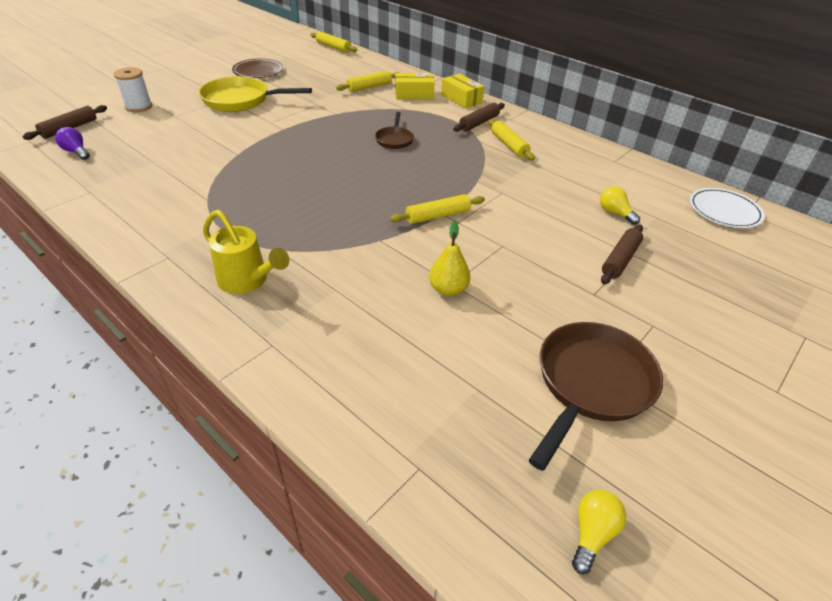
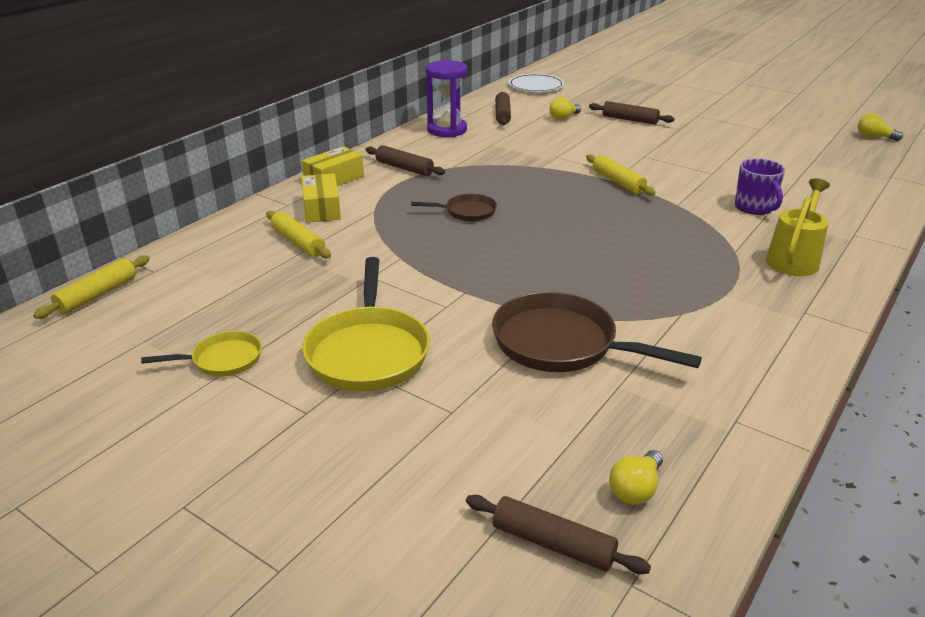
camera: 95 degrees left, 10 degrees down
(76, 152) = (635, 489): purple light bulb -> yellow light bulb
(139, 107) = (423, 474): white spool -> none
(258, 71) = (222, 360): brown plate -> yellow pan
(359, 289) = (754, 207): none -> purple mug
(448, 289) = (721, 174): yellow pear -> none
(509, 145) = (456, 153): yellow rolling pin -> none
(566, 146) = (447, 130): none -> purple hourglass
(591, 384) = (770, 133): brown pan -> brown pan (562, 344)
(615, 178) = (502, 114): none -> brown rolling pin

